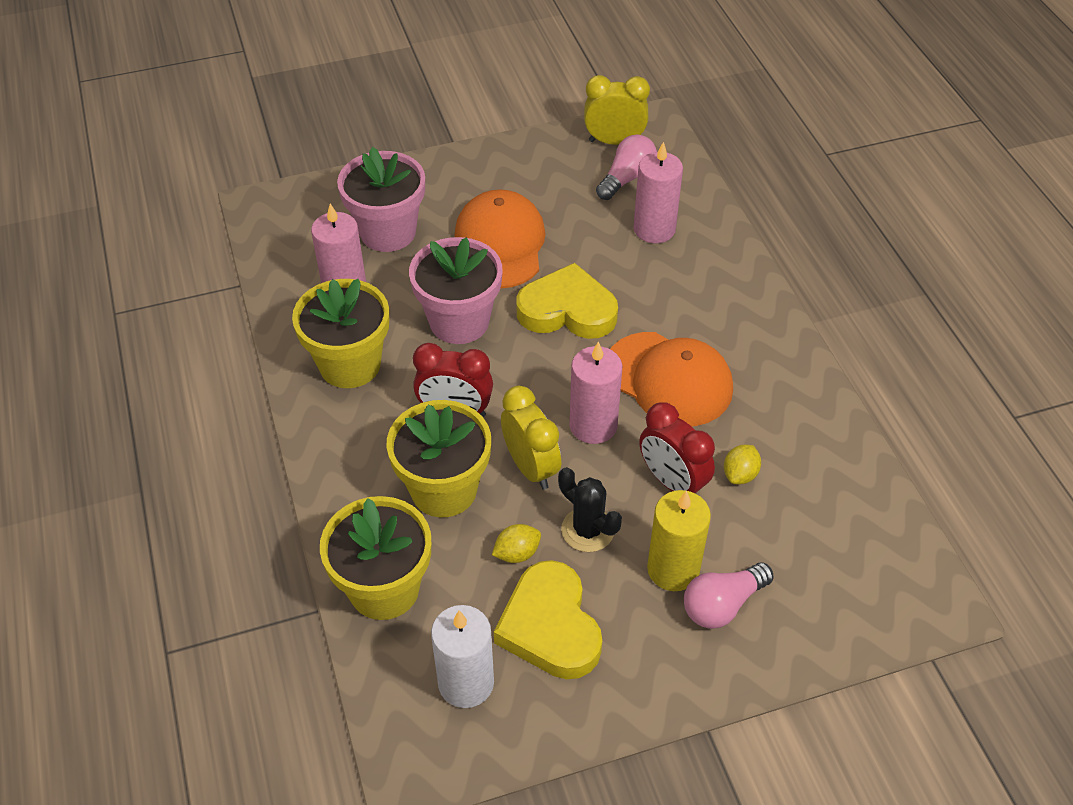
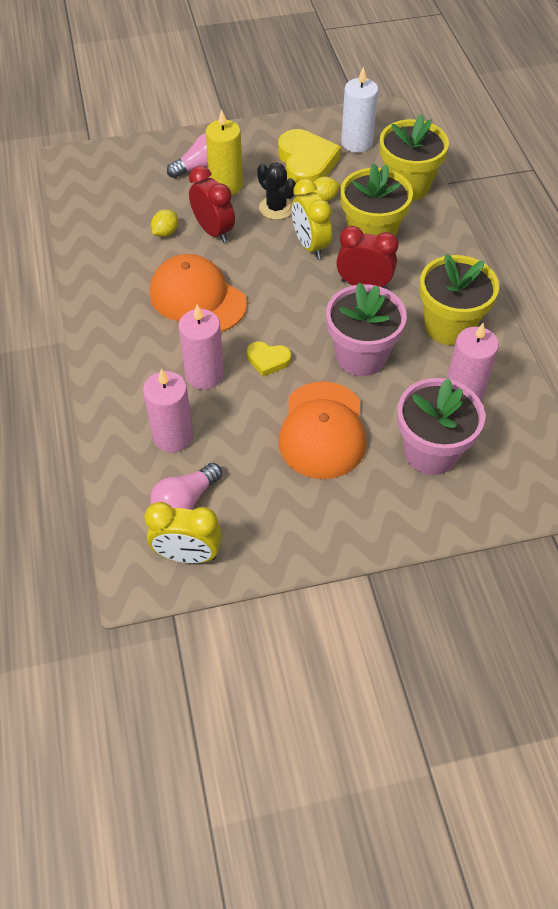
camera: 175 degrees left, 5 degrees up
(567, 310) = (268, 360): yellow heart -> yellow heart, size x0.52
(593, 425) = (261, 269): pink candle -> pink candle (204, 375)

